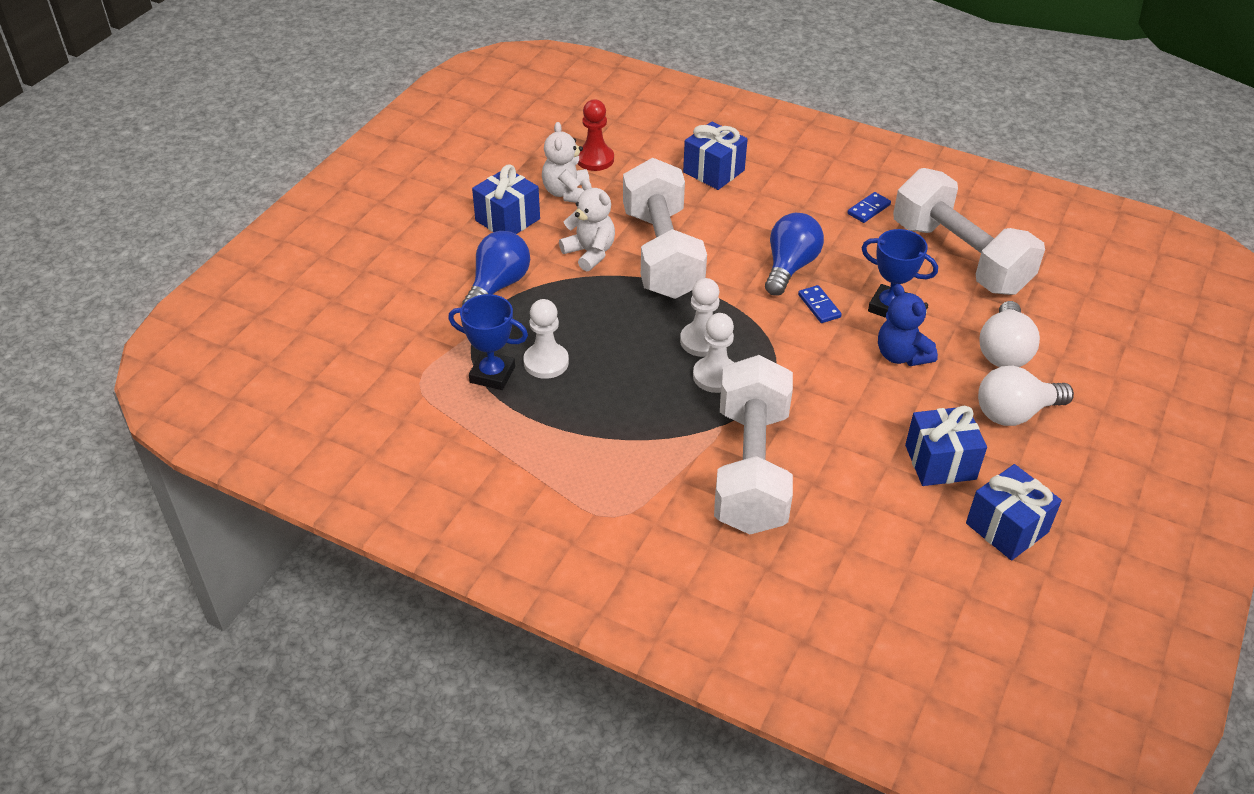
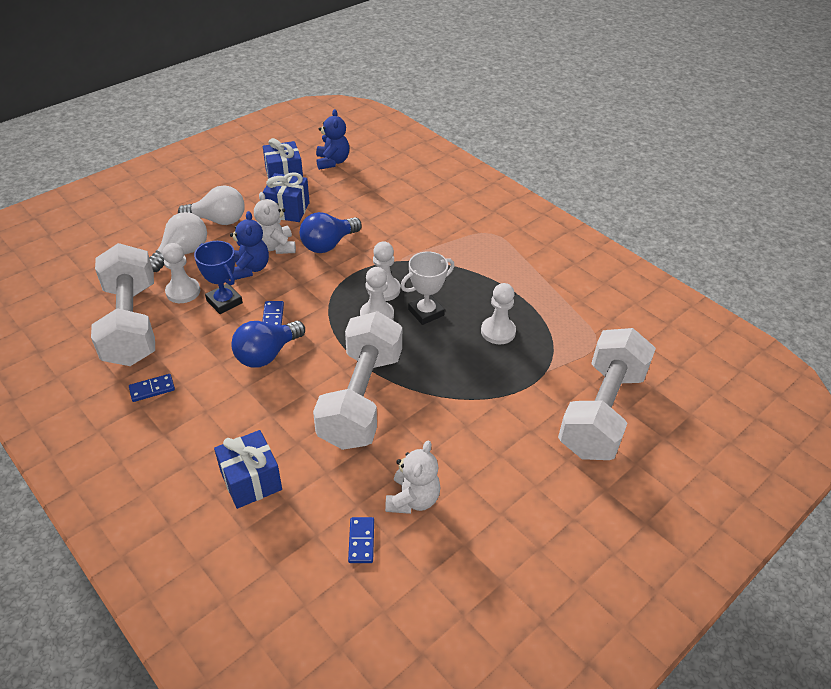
camera: 160 degrees left, 0 degrees up
(492, 374) = (540, 333): blue trophy -> none
(498, 286) = (515, 408): blue light bulb -> blue light bulb (328, 244)
(507, 220) = (485, 482): blue gift -> none
(590, 253) = (423, 418): white teddy bear -> white teddy bear (276, 247)
(595, 159) = (361, 541): red pawn -> blue domino
(645, 361) = (426, 312): none -> white trophy
(751, 469) = (398, 234): white dumbbell -> white dumbbell (601, 412)
(947, 305) = (183, 292): none -> white pawn
(962, 591) = (332, 162): none -> blue teddy bear

